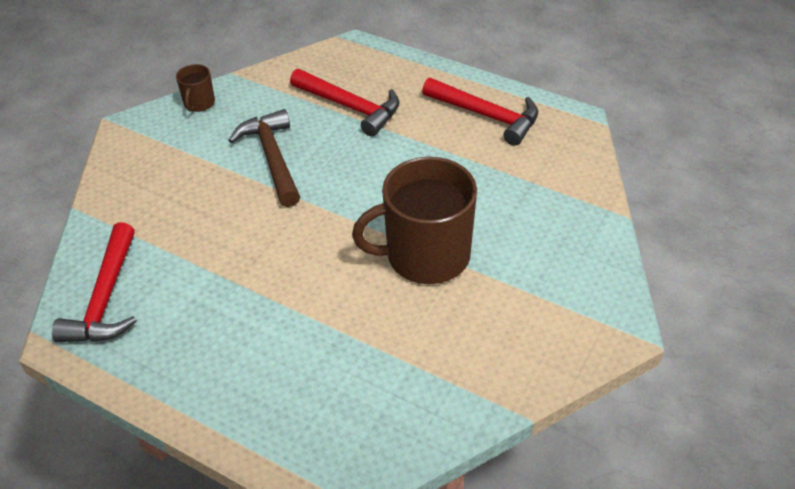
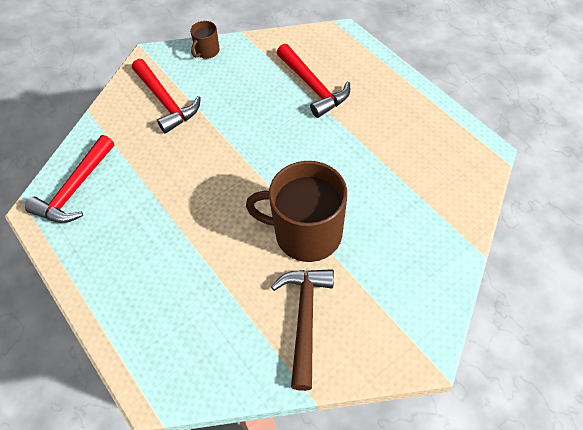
camera: 25 degrees right, 10 degrees up
(272, 158) = (236, 113): brown hammer -> brown hammer (305, 319)
(487, 115) = (414, 126): red hammer -> red hammer (166, 101)

